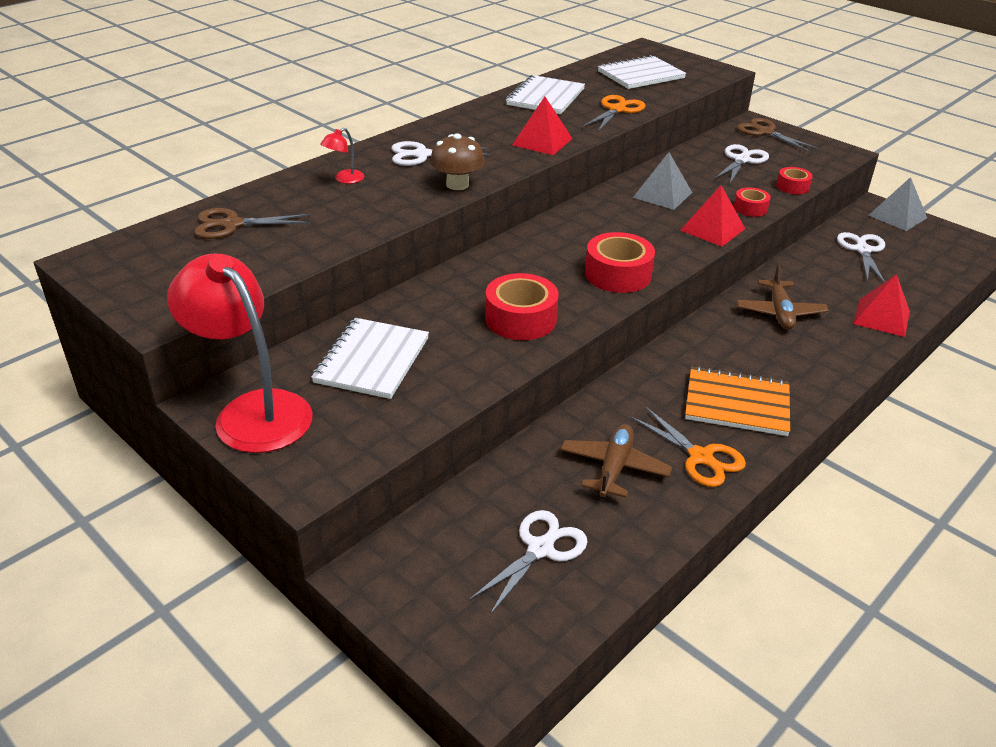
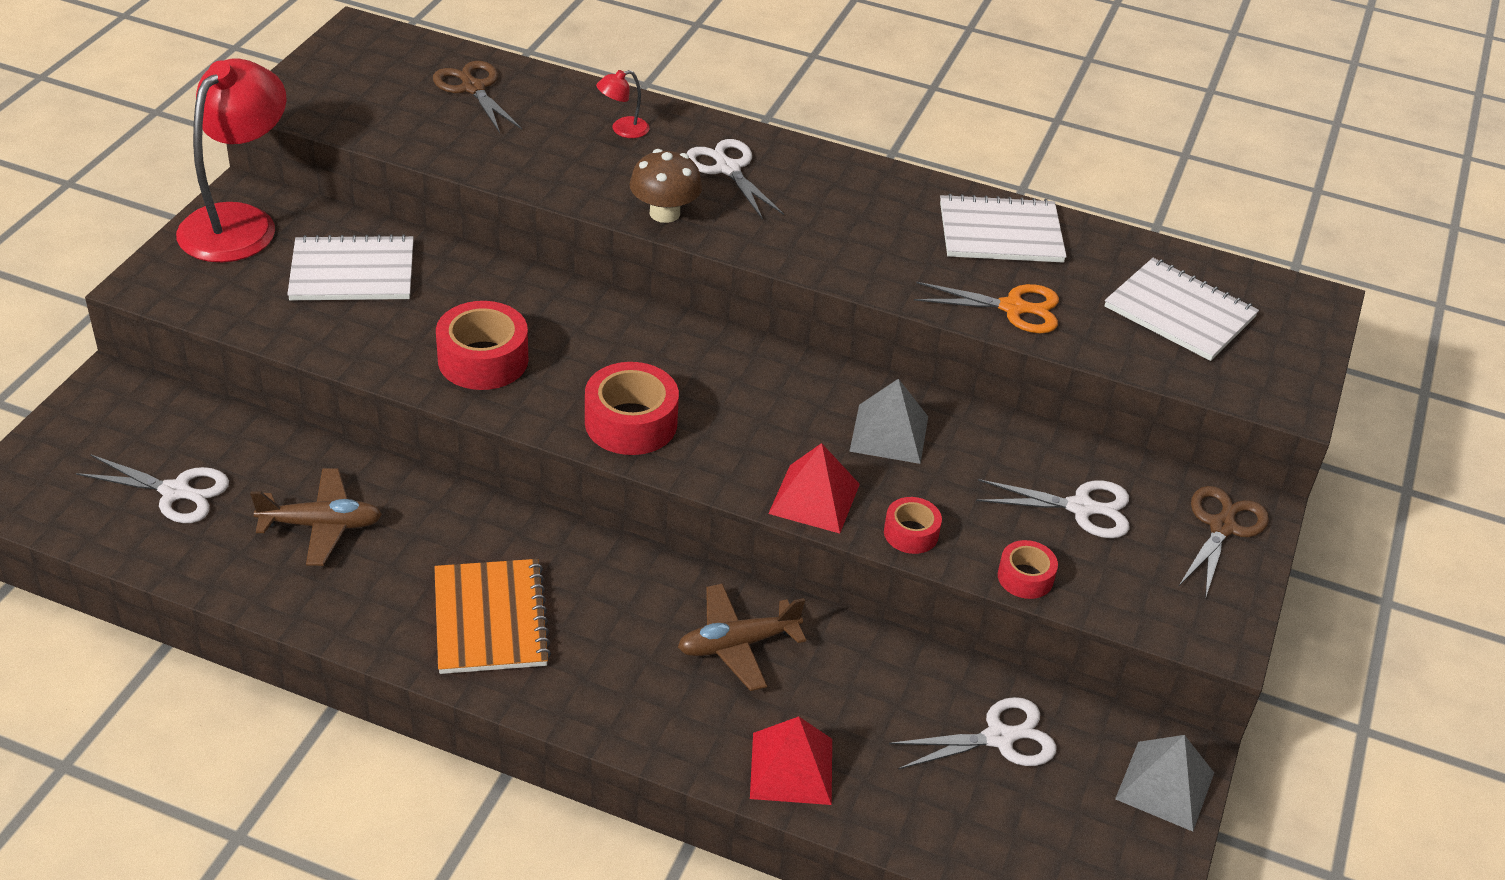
camera: 65 degrees right, 5 degrees up
(344, 179) = (623, 130): red lamp -> red lamp turned 45 degrees counterclockwise
(542, 141) = (842, 257): red pyramid -> none
(700, 457) = (368, 596): orange scissors -> none

